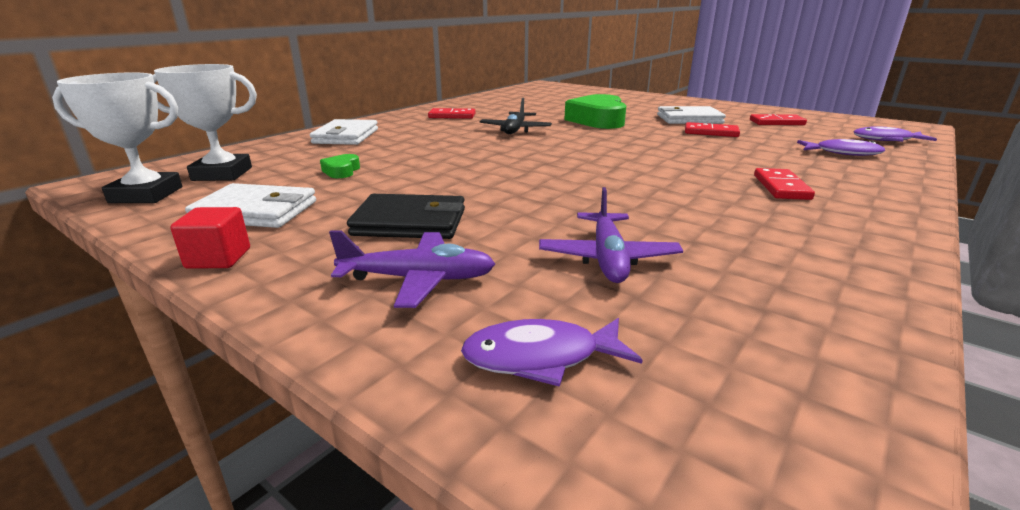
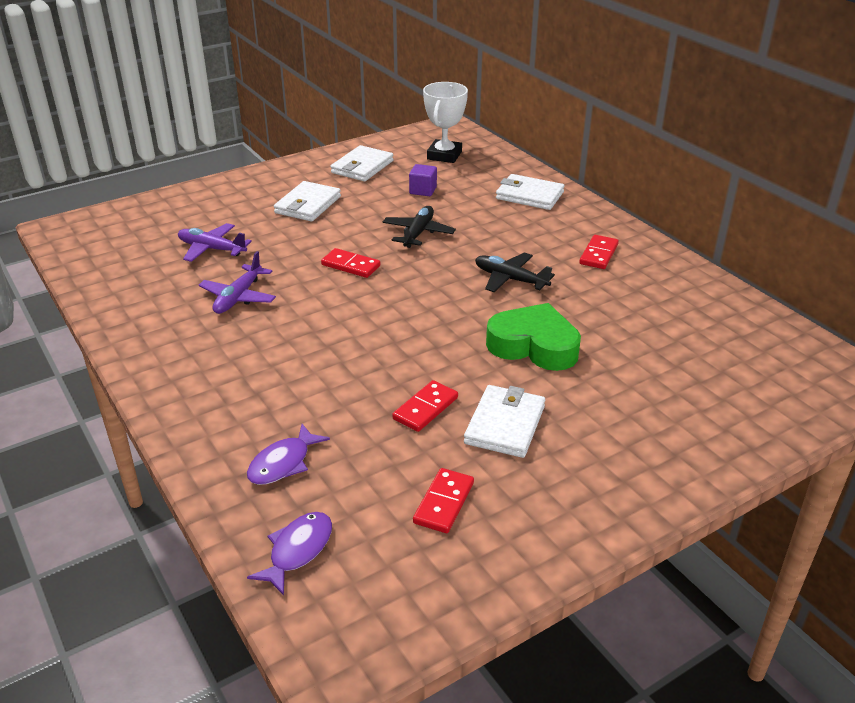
camera: 110 degrees right, 10 degrees up
(146, 195) = (415, 139): white trophy -> none
(218, 258) = (306, 161): red cube -> none
(341, 171) = (423, 190): green heart -> purple cube
(410, 222) = (308, 205): black wallet -> white wallet
(419, 279) = (240, 201): purple plane -> purple plane (238, 297)
(455, 161) = (418, 233): none -> black plane
(540, 357) = (161, 216): purple fish -> none
(781, 187) = (239, 359): red domino -> red domino (350, 265)

